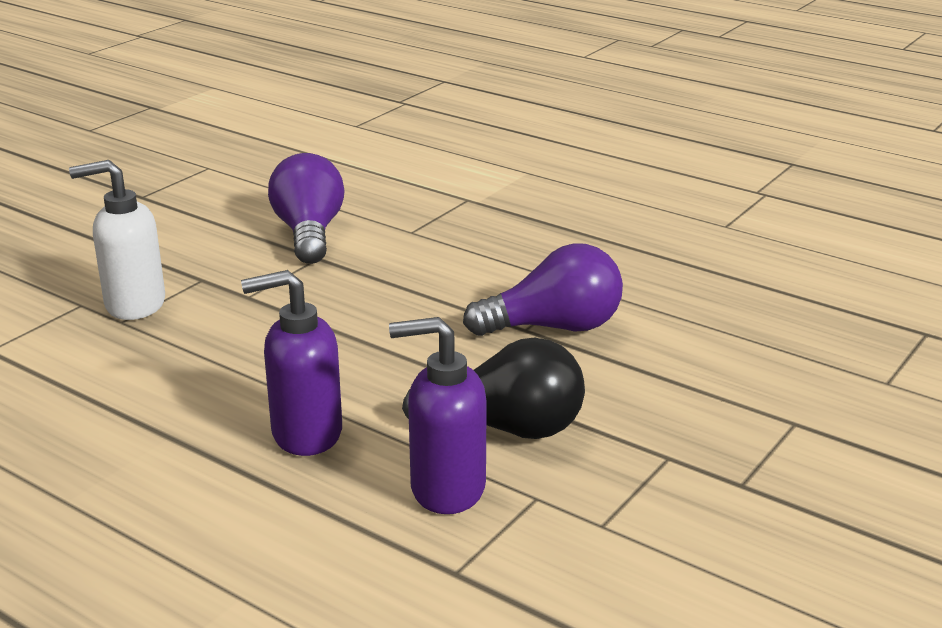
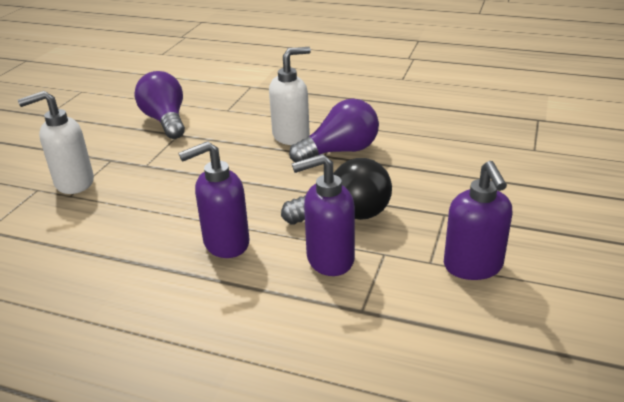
camera: 15 degrees left, 5 degrees up
(489, 290) = (291, 136): none -> white soap dispenser
(666, 546) = (473, 267): none -> purple soap dispenser

